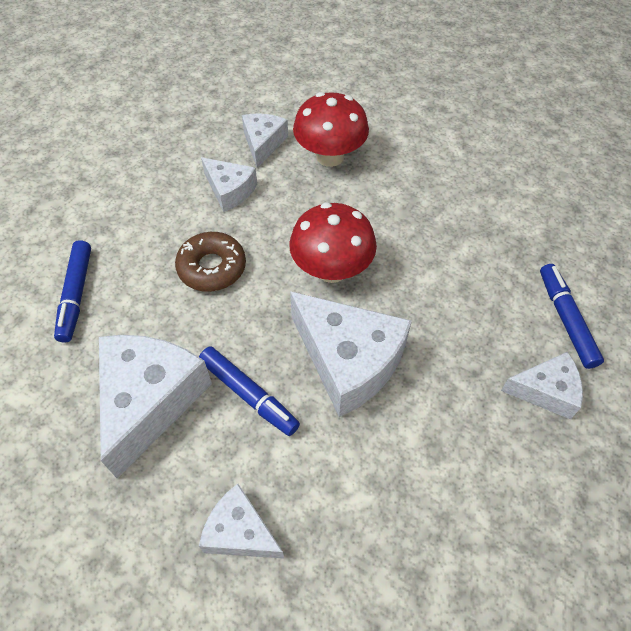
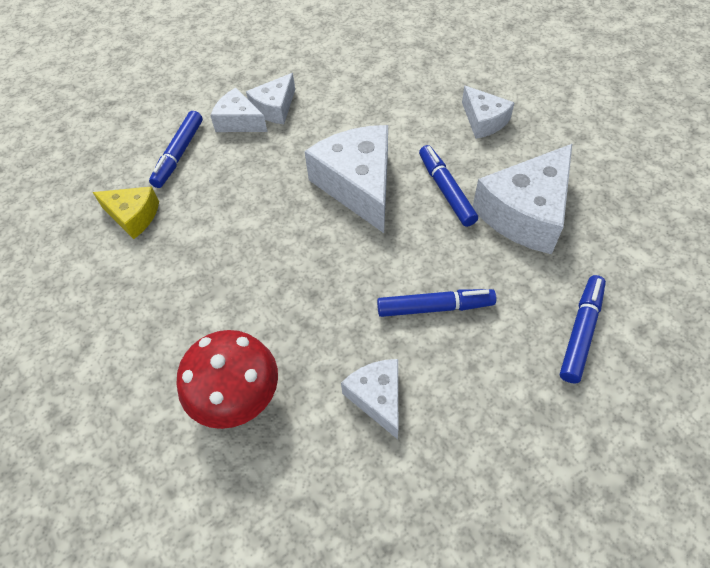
camera: 150 degrees left, 0 degrees up
(212, 267) = (435, 307): brown donut -> blue marker
(263, 144) = (302, 457): white cheese -> white cheese (275, 108)
(331, 269) = (324, 260): red mushroom -> none
(537, 241) = (133, 216): none -> yellow cheese

